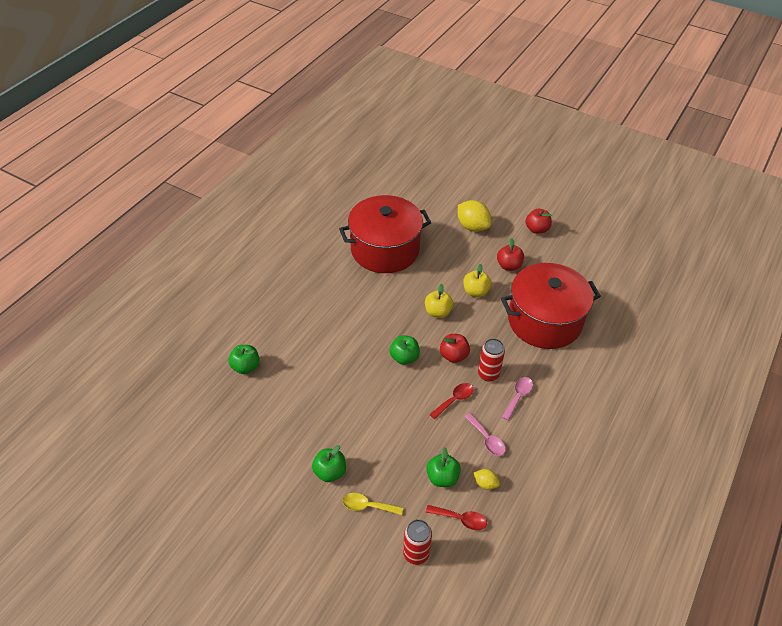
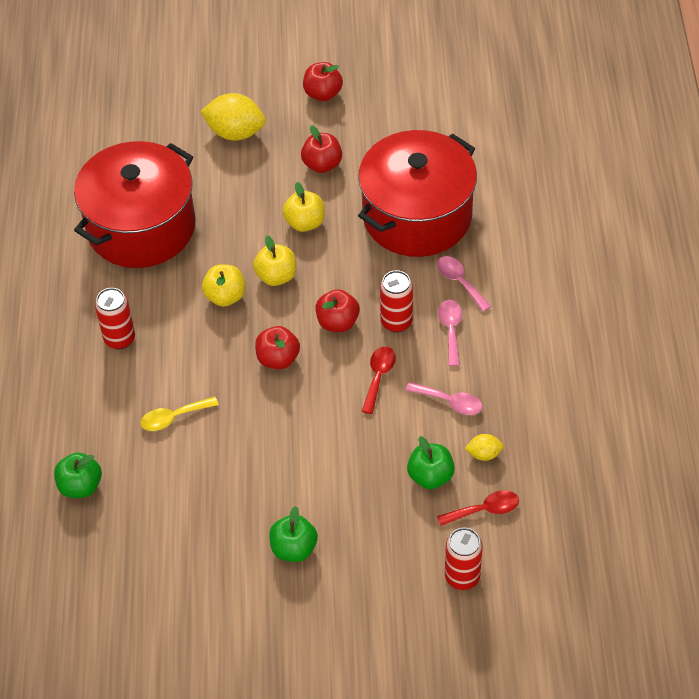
camera: 30 degrees left, 5 degrees up
(328, 301) = (119, 339): none -> red can
(367, 506) = (368, 559): yellow spoon -> yellow spoon (173, 417)
(401, 308) = (225, 296): none -> yellow apple
(404, 357) = (278, 359): green apple -> red apple
(544, 371) = (459, 282): none -> pink spoon

